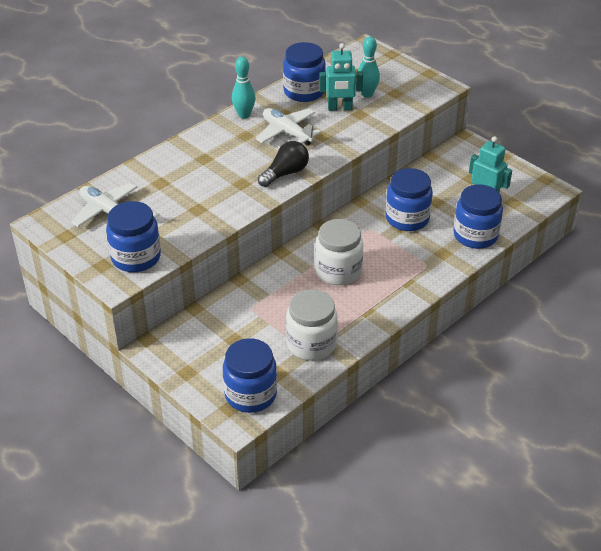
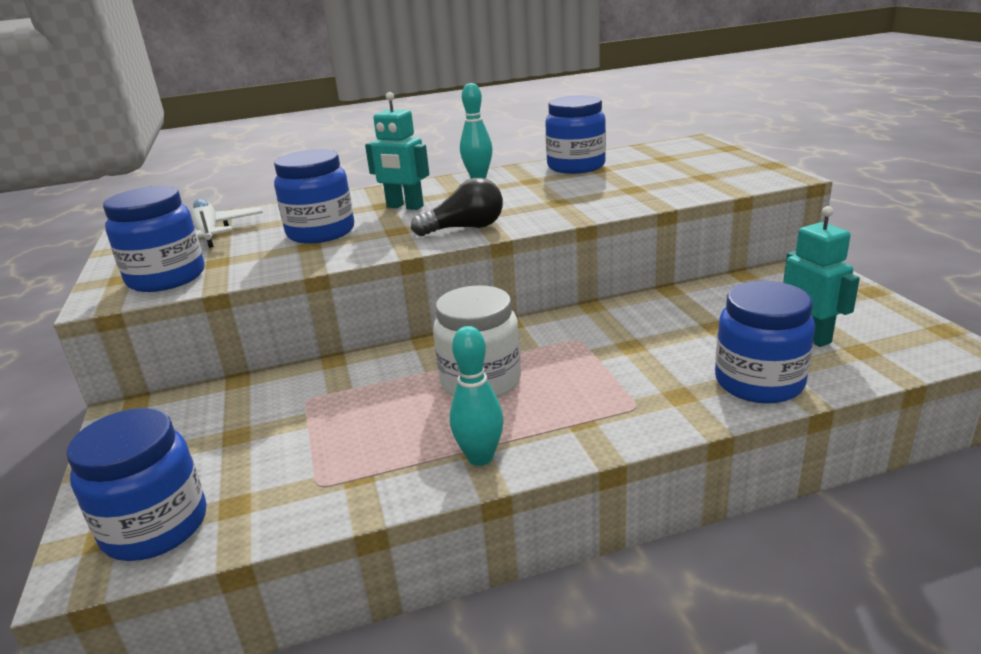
camera: 30 degrees right, 15 degrees down
(287, 132) = (513, 194): white plane -> none
(311, 344) = (334, 475): white jar -> none
(340, 108) = (609, 182): turquoise robot -> turquoise robot (404, 207)
(367, 94) = (661, 174): turquoise bowling pin -> turquoise bowling pin (480, 457)
(407, 218) = (649, 338): blue jar -> blue jar (321, 232)

